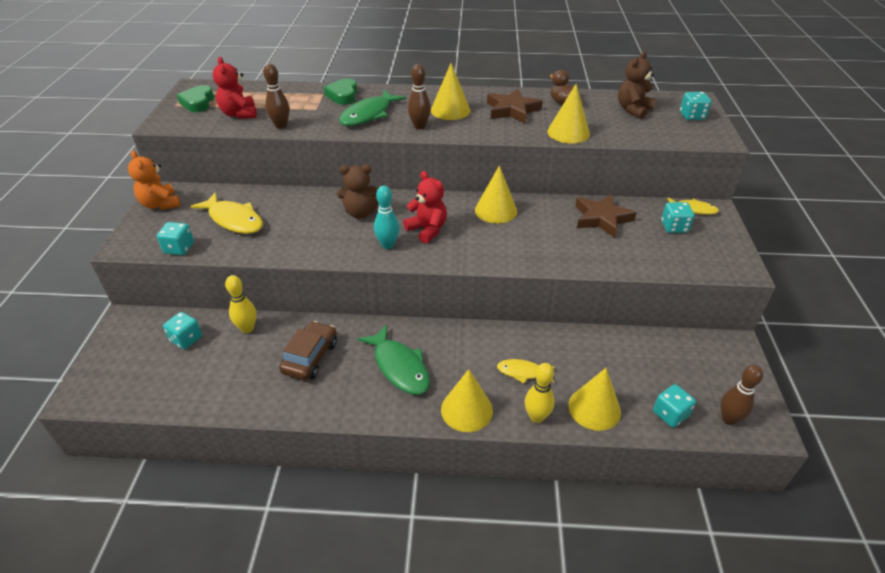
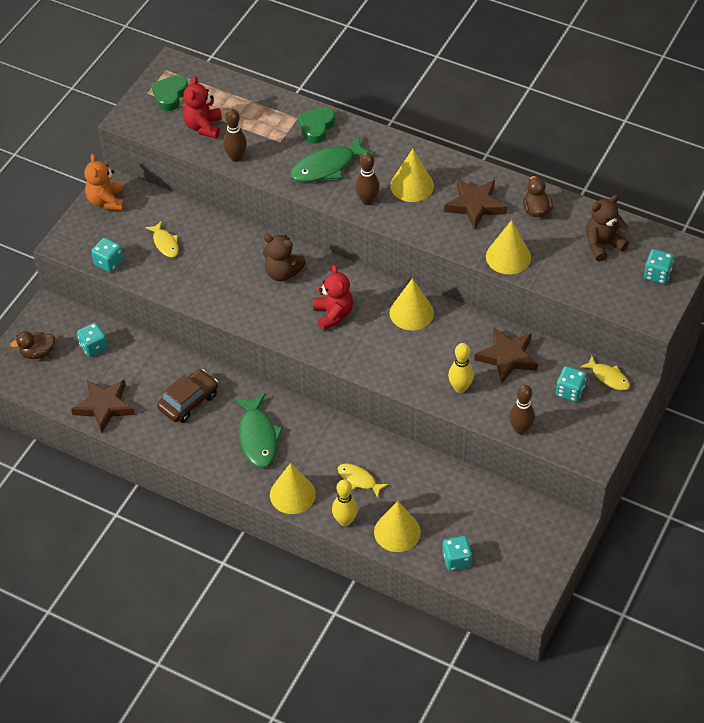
camera: 25 degrees right, 10 degrees up
(123, 363) = (37, 353): none -> brown duck
(218, 391) = (104, 406): none -> brown star
(234, 220) = (165, 243): yellow fish -> yellow fish, size x0.58
(247, 328) = (147, 354): yellow bowling pin -> yellow bowling pin (460, 388)
(387, 245) = (288, 320): turquoise bowling pin -> none
(728, 419) = (502, 582): brown bowling pin -> brown bowling pin (520, 429)

